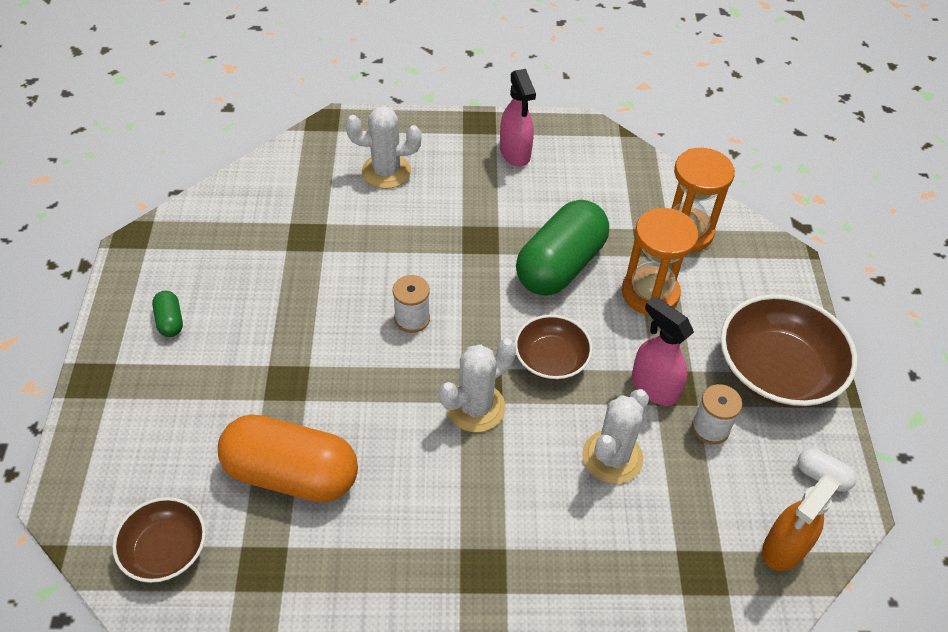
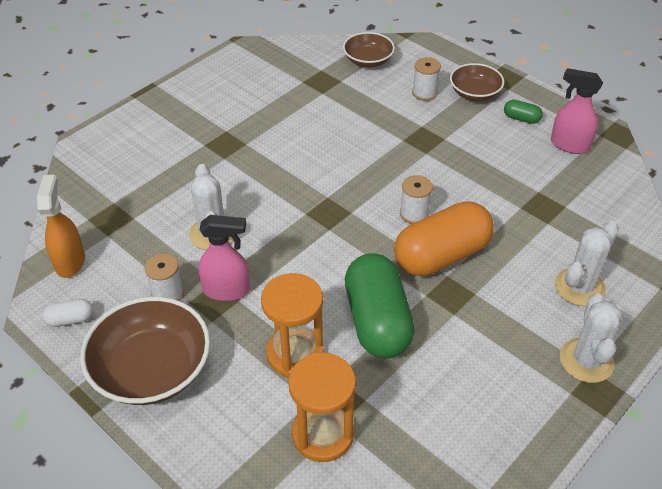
camera: 135 degrees right, 5 degrees down
(193, 437) = (424, 93): none -> white spool
(292, 474) = (361, 113): orange capsule -> orange capsule (441, 255)
(475, 407) = (316, 200): white cactus -> white cactus (586, 360)
(515, 153) = (531, 387): pink spray bottle -> pink spray bottle (569, 145)
(551, 359) = (307, 256): brown bowl -> brown bowl (474, 93)

